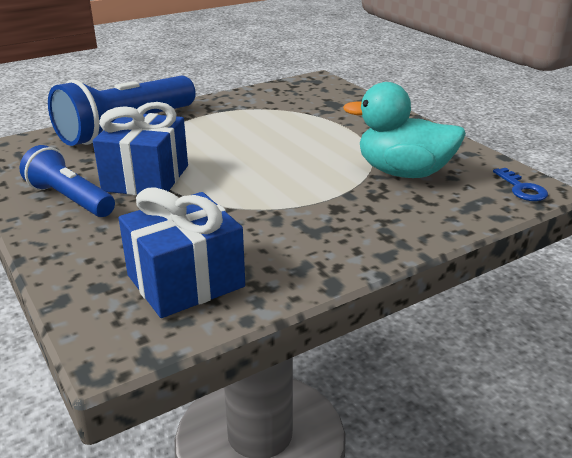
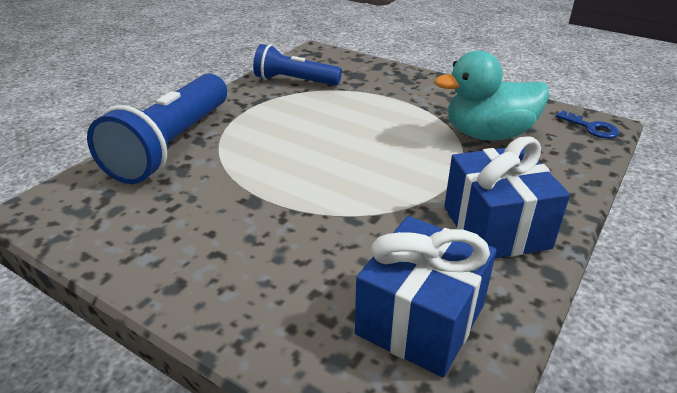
camera: 25 degrees left, 5 degrees up
(70, 199) = (193, 254): blue flashlight -> blue flashlight (294, 81)
(146, 178) = (255, 203): blue gift -> blue gift (496, 227)

